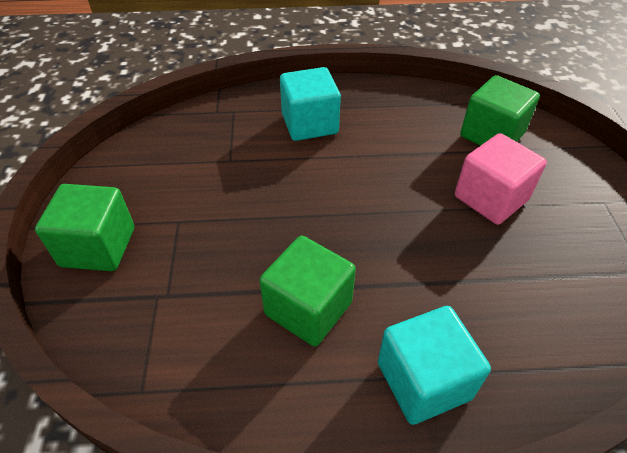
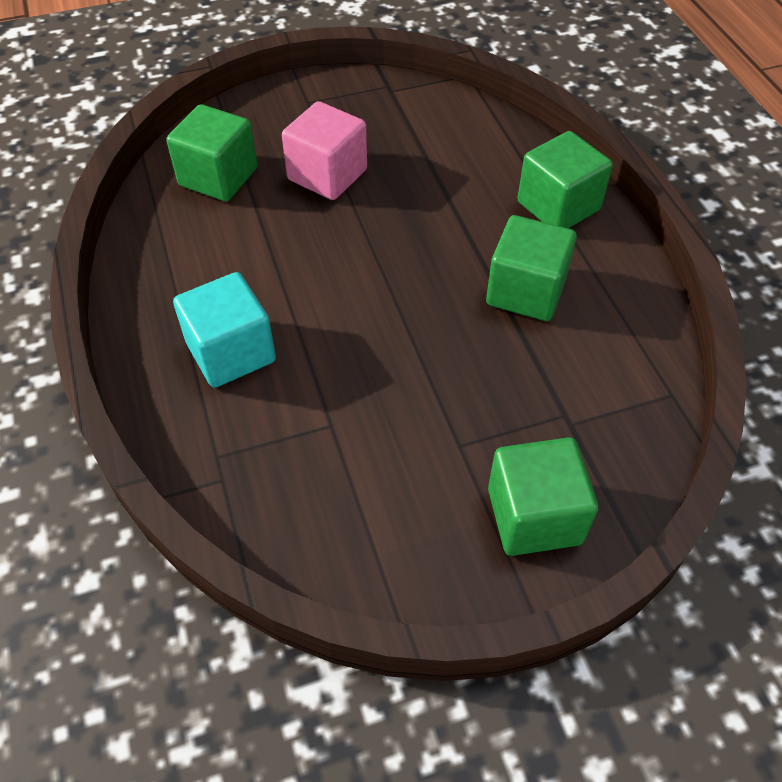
camera: 105 degrees left, 5 degrees up
(423, 380) = (558, 206): turquoise cube -> green cube

